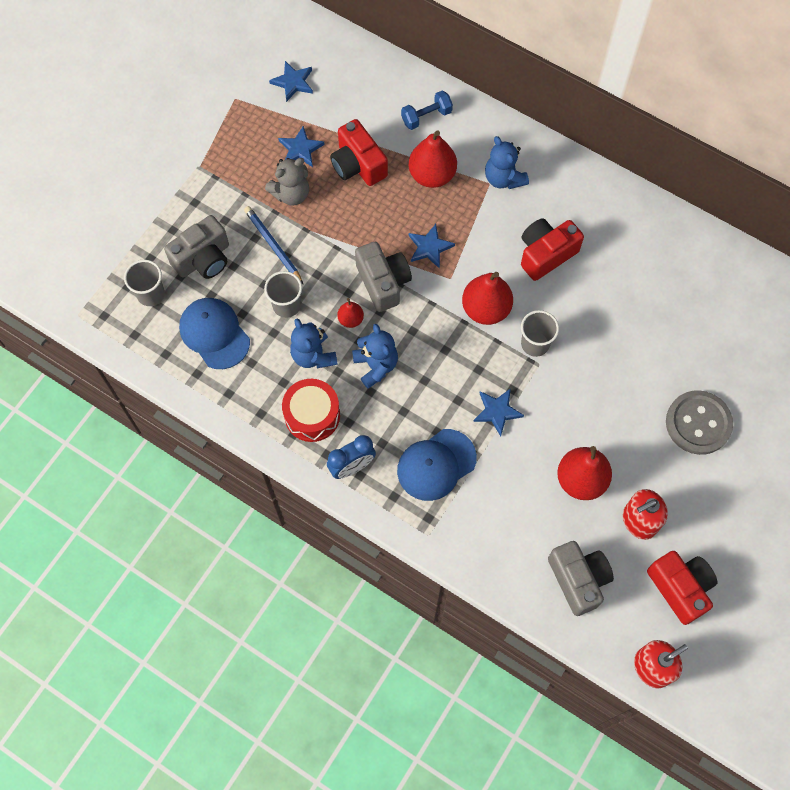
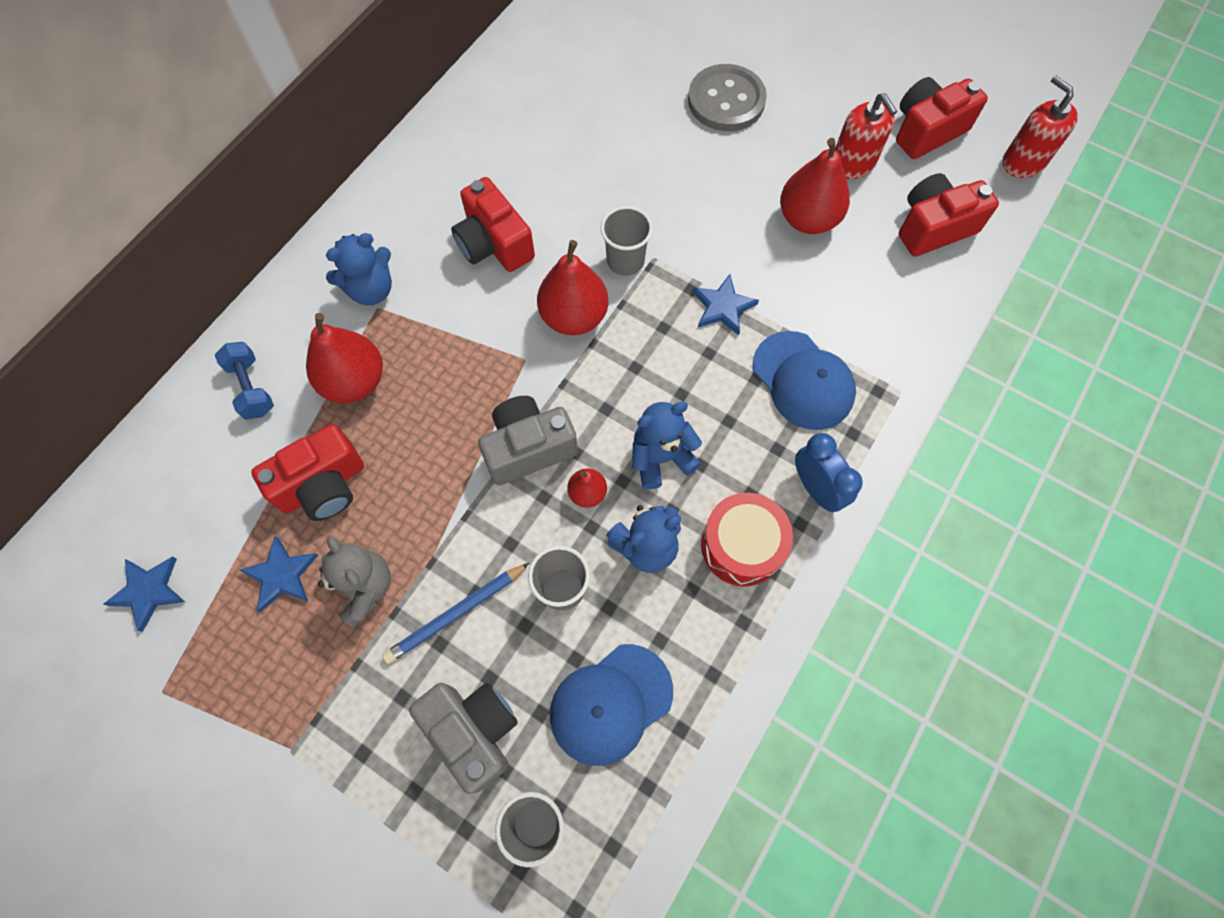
camera: 90 degrees left, 0 degrees up
(429, 247) = (474, 385): blue star -> none
(578, 579) = (933, 227): grey camera -> red camera

